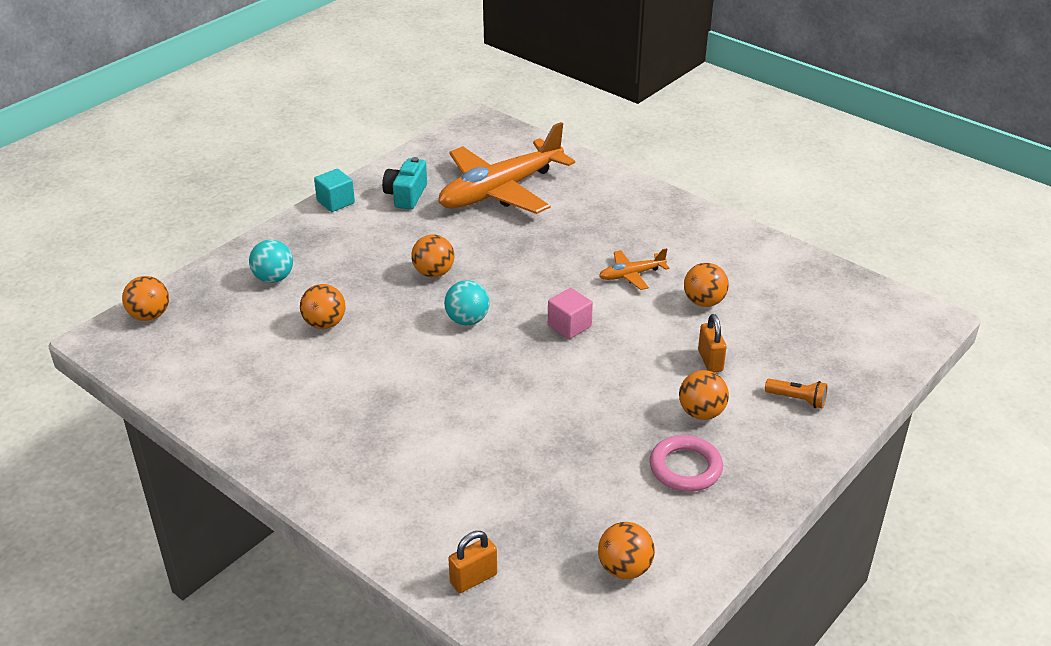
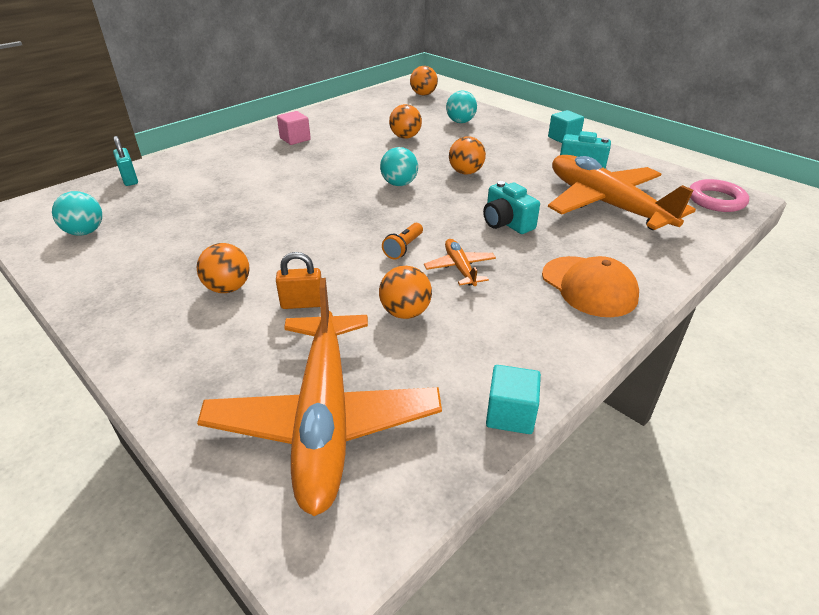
camera: 95 degrees right, 0 degrees up
(473, 579) = (130, 179): orange padlock -> turquoise padlock
(546, 248) = (506, 223): none -> turquoise camera
(569, 326) = (381, 228): pink cube -> pink cube (295, 139)
(624, 568) = (85, 232): orange ball -> turquoise ball
(641, 211) = (589, 286): none -> orange cap
(685, 468) = (164, 270): pink ring -> pink ring (716, 200)
(794, 253) = (510, 414): none -> turquoise cube
(797, 399) = (211, 358): orange flashlight -> orange flashlight (403, 248)
(832, 330) = (324, 419): none -> orange plane

